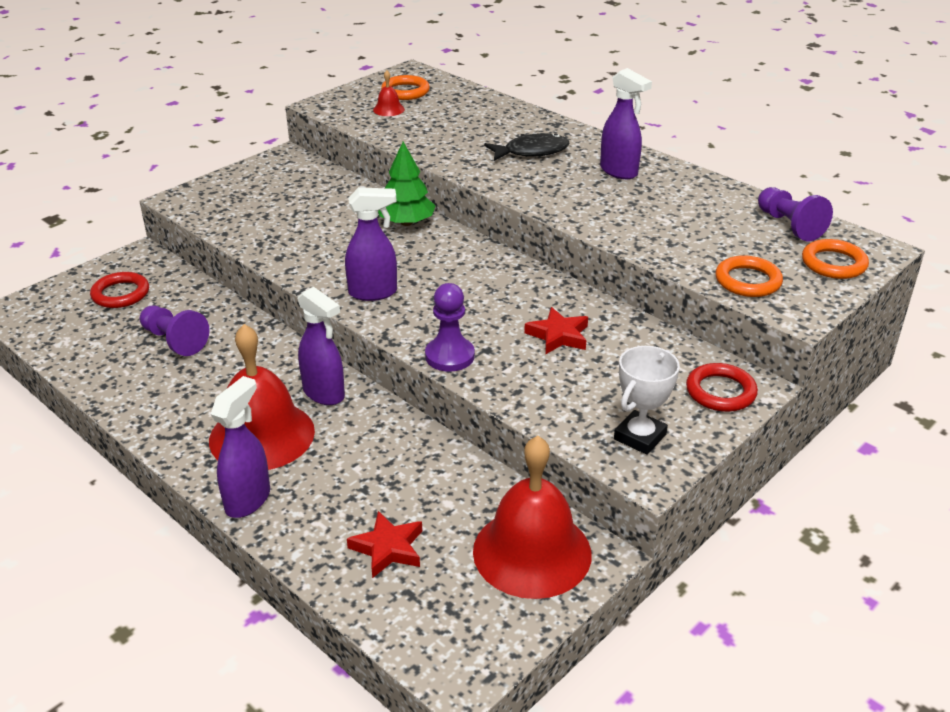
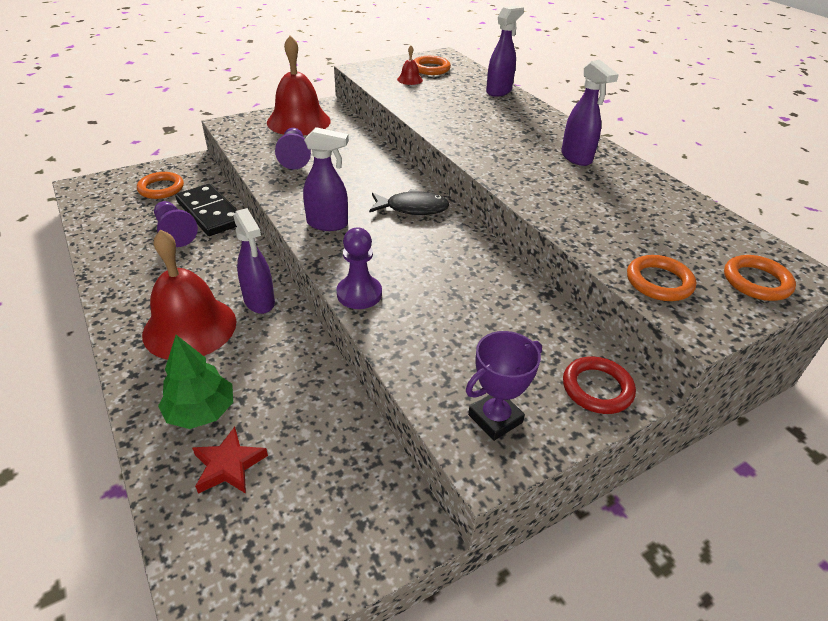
camera: 15 degrees right, 5 degrees up
(120, 294) = (161, 188): red ring -> orange ring
(203, 310) = (210, 213): none -> black domino
(248, 500) = (143, 384): purple spray bottle -> purple spray bottle (499, 91)
(406, 222) = (387, 171): green tree -> green tree (201, 411)
(531, 152) = (507, 129): black fish -> black fish (412, 208)
(532, 552) = (355, 507): red bell -> red bell (298, 121)
(558, 335) = (465, 295): red star -> none
(640, 437) = (495, 418): white trophy -> purple trophy
(789, 225) = (721, 235): purple pawn -> purple pawn (294, 157)

